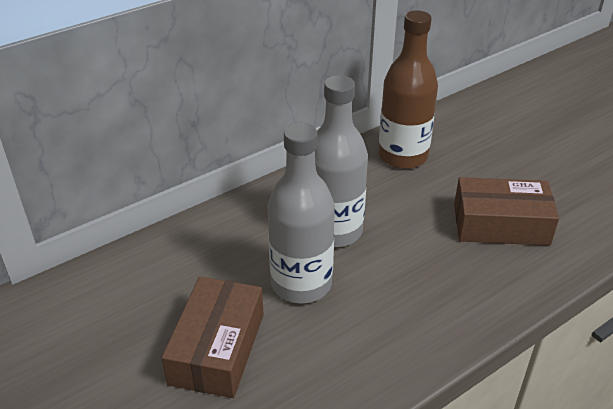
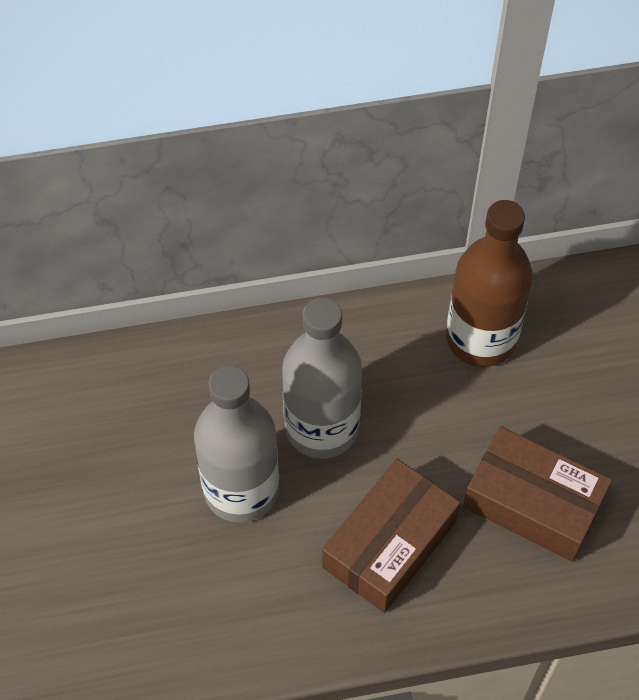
camera: 25 degrees right, 20 degrees up
(217, 348) = (109, 537): brown box -> brown box (389, 544)

